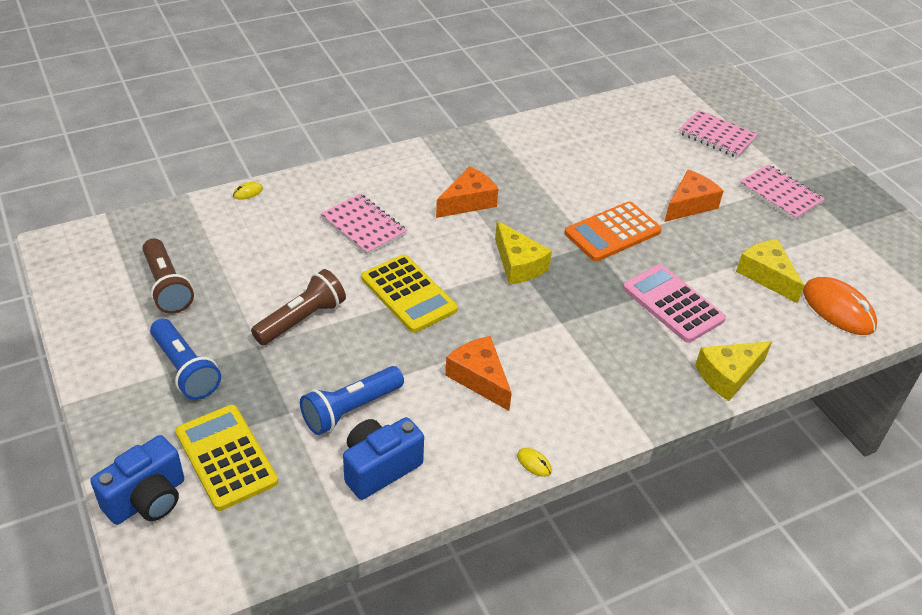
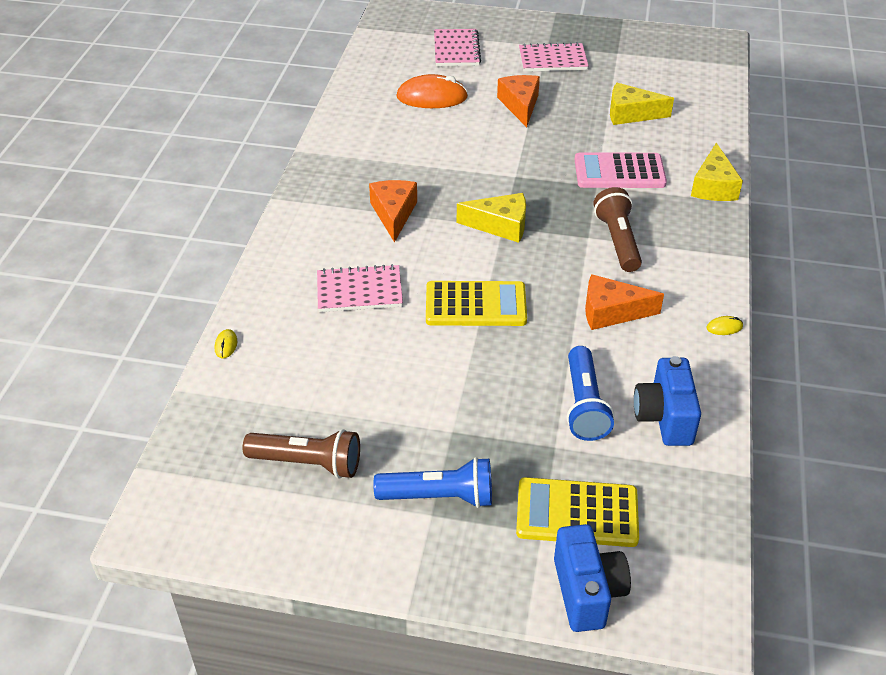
camera: 50 degrees left, 0 degrees up
(301, 319) = (445, 386): brown flashlight -> brown flashlight (617, 241)
(612, 232) = (512, 158): orange calculator -> none
(717, 136) = (456, 50): pink notebook -> pink notebook turned 75 degrees counterclockwise
(838, 309) = (692, 103): orange mouse -> orange mouse (432, 97)

